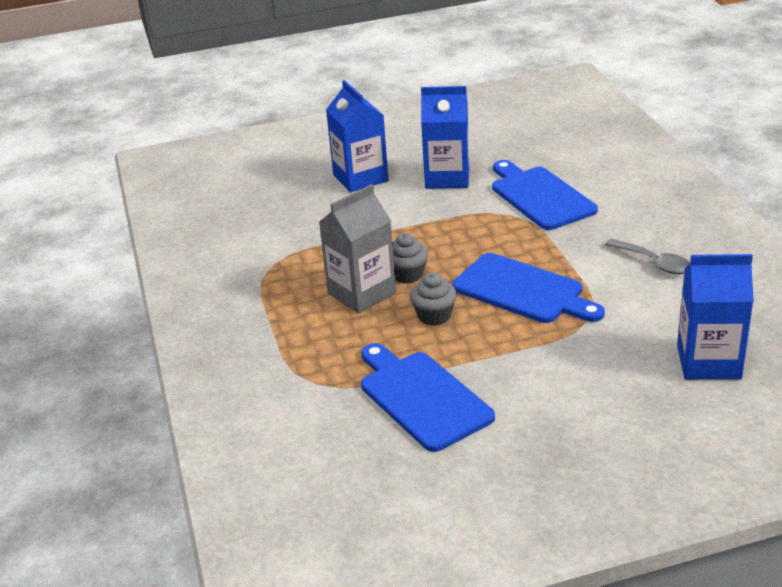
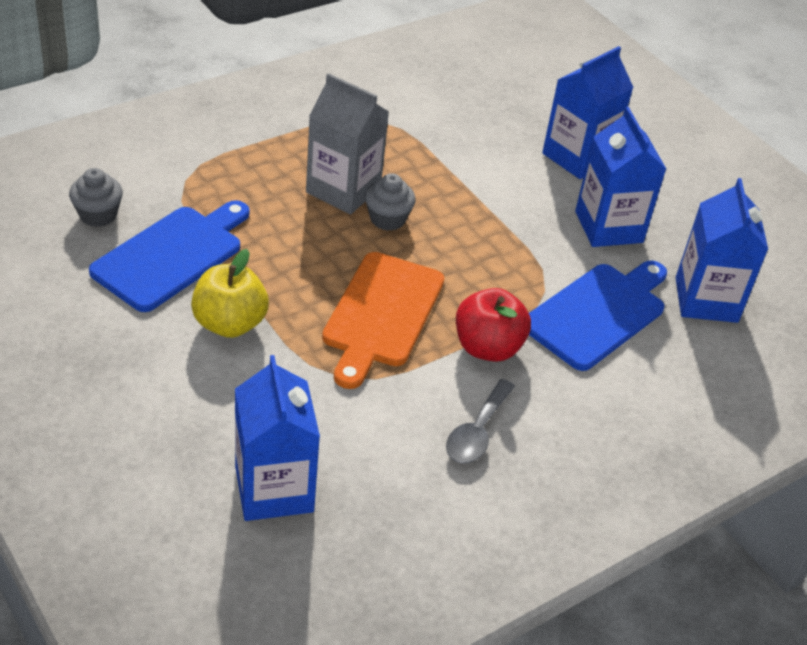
camera: 65 degrees right, 10 degrees up
(434, 316) = (314, 248): grey cupcake -> grey cupcake (98, 215)
(519, 370) = (230, 323): none -> yellow apple
(523, 290) = (382, 314): blue cutting board -> orange cutting board
(534, 153) = (706, 300): none -> blue carton
(568, 247) = (487, 347): none -> red apple

